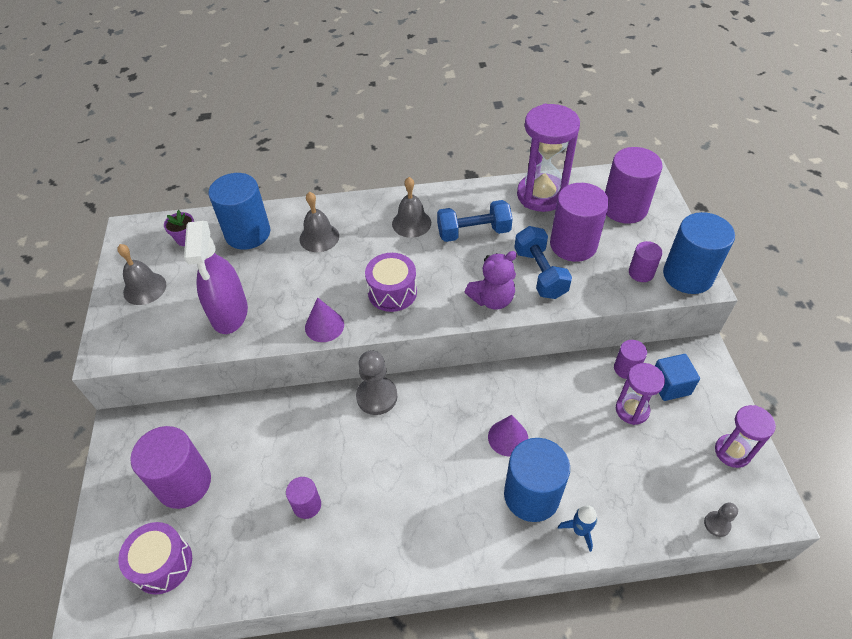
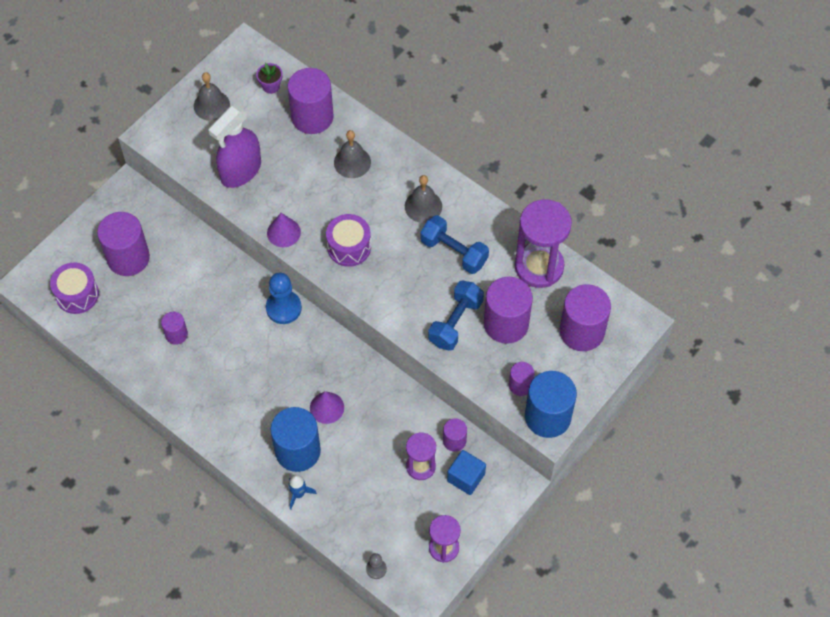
camera: 45 degrees right, 10 degrees up
(247, 233) = (312, 117): blue cylinder -> purple cylinder
(377, 397) = (283, 308): grey pawn -> blue pawn
(492, 299) = (402, 311): purple teddy bear -> none

